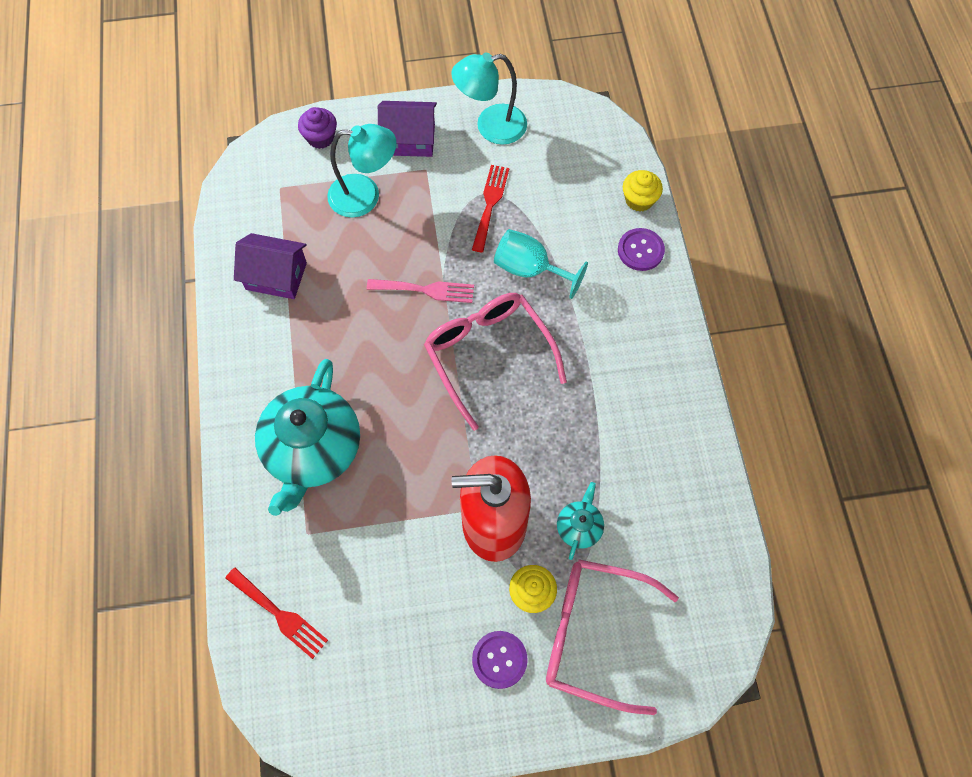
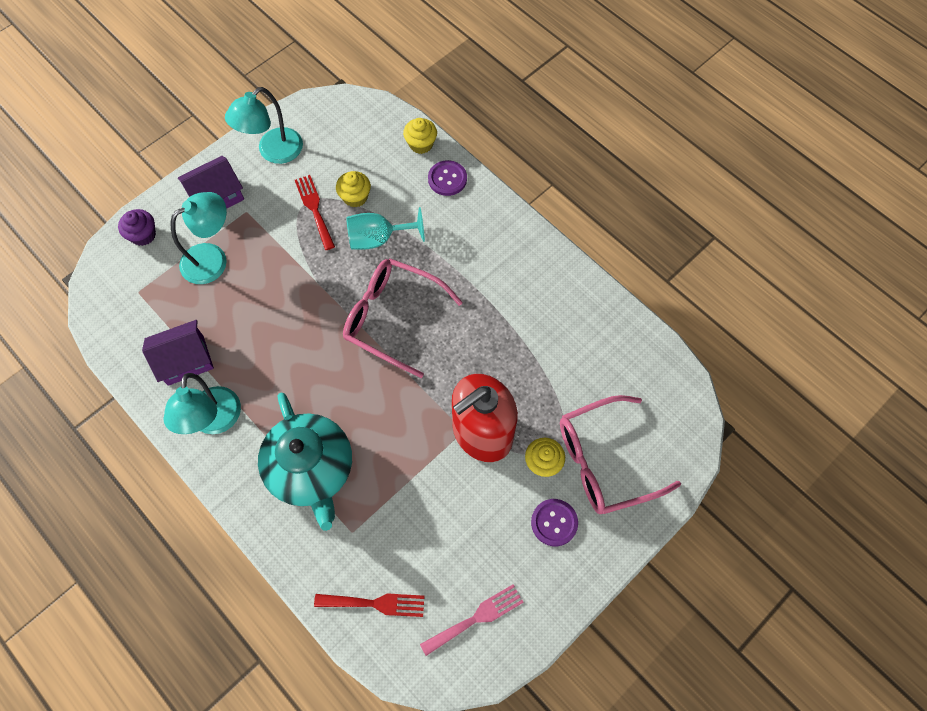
camera: 35 degrees left, 0 degrees up
(261, 348) = (214, 421): none -> turquoise lamp
(426, 290) = (312, 300): pink fork -> pink fork (476, 618)
(537, 215) = (355, 197): none -> yellow cupcake
(579, 527) = (542, 396): turquoise teapot -> none

